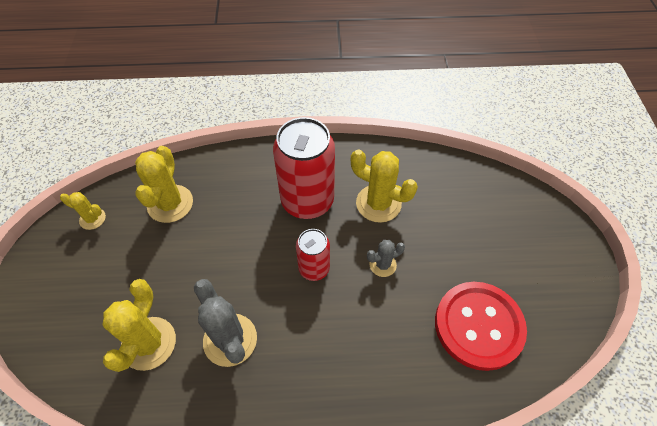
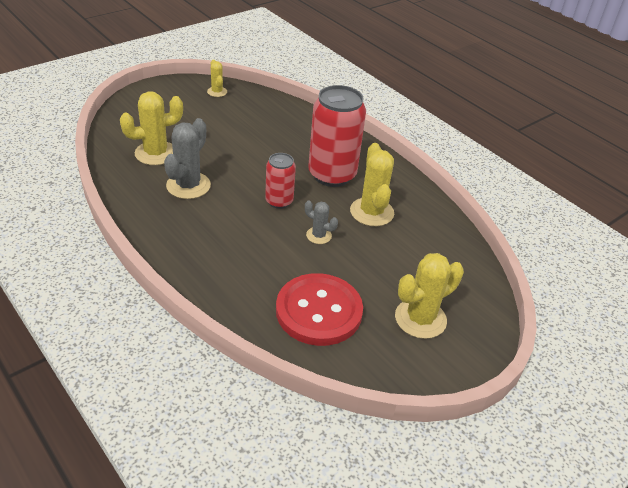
camera: 50 degrees right, 15 degrees down
(170, 204) = (261, 116): yellow cactus -> yellow cactus (420, 319)

